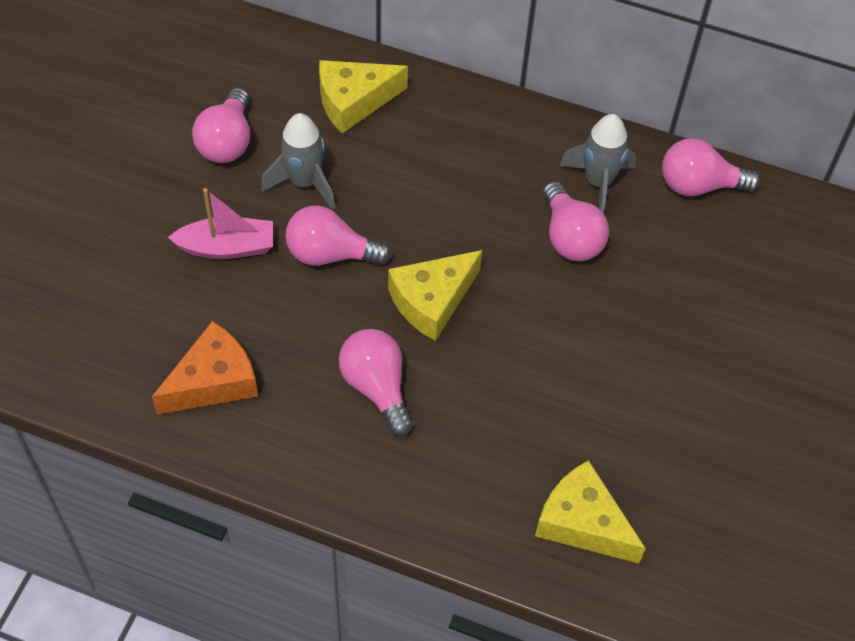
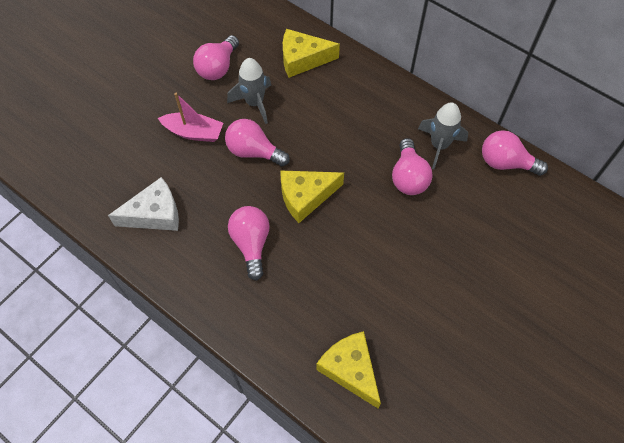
camera: 20 degrees right, 5 degrees up
(213, 381) = (155, 214): orange cheese -> white cheese

